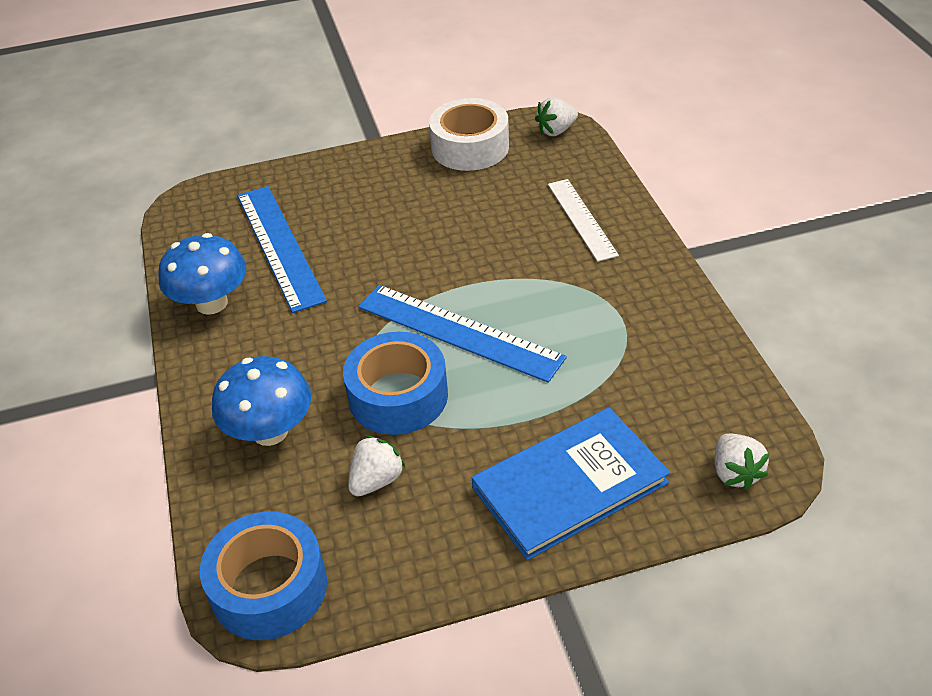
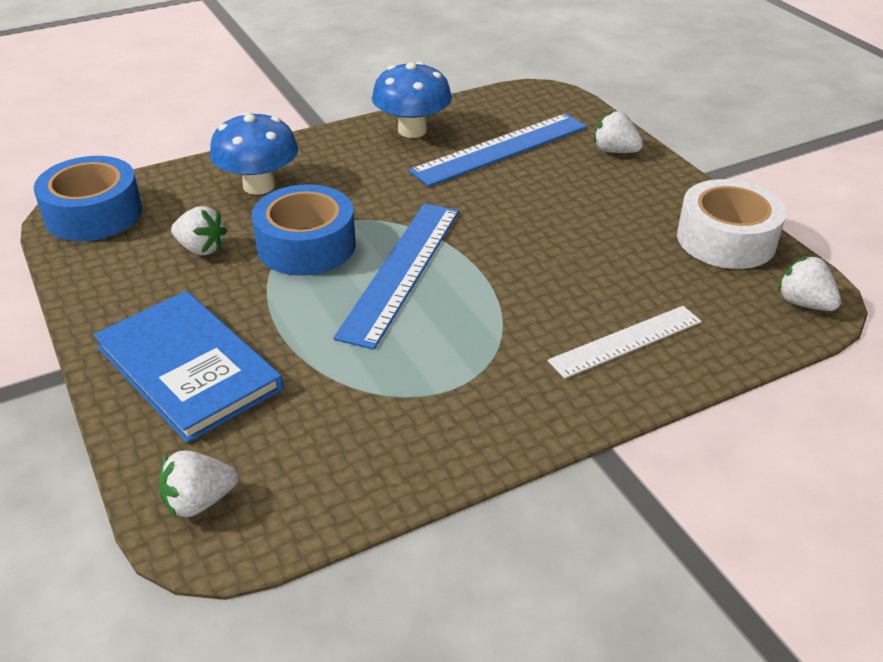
camera: 75 degrees right, 5 degrees down
(316, 178) = (615, 151): none -> white strawberry

